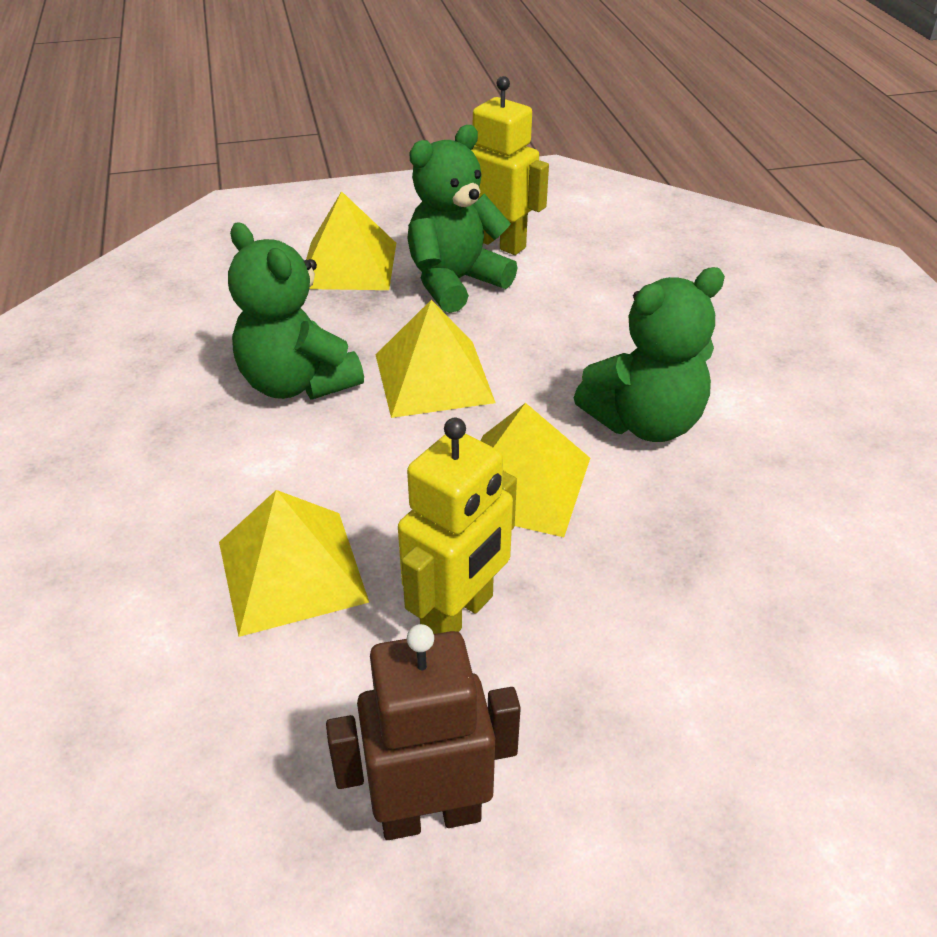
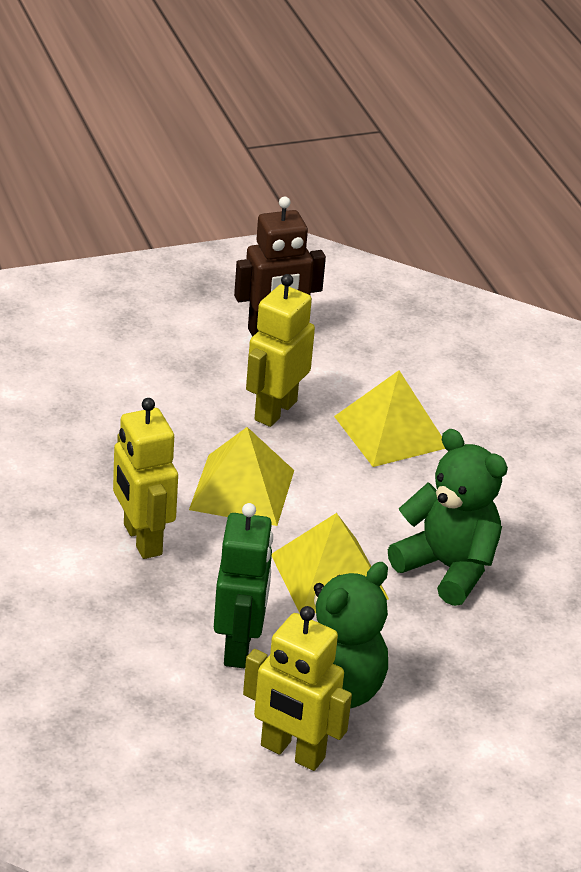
camera: 170 degrees right, 5 degrees down
(348, 265) = (455, 711): yellow pyramid -> none
(538, 316) = (239, 647): none -> green robot
(645, 422) = (142, 540): green teddy bear -> yellow robot

